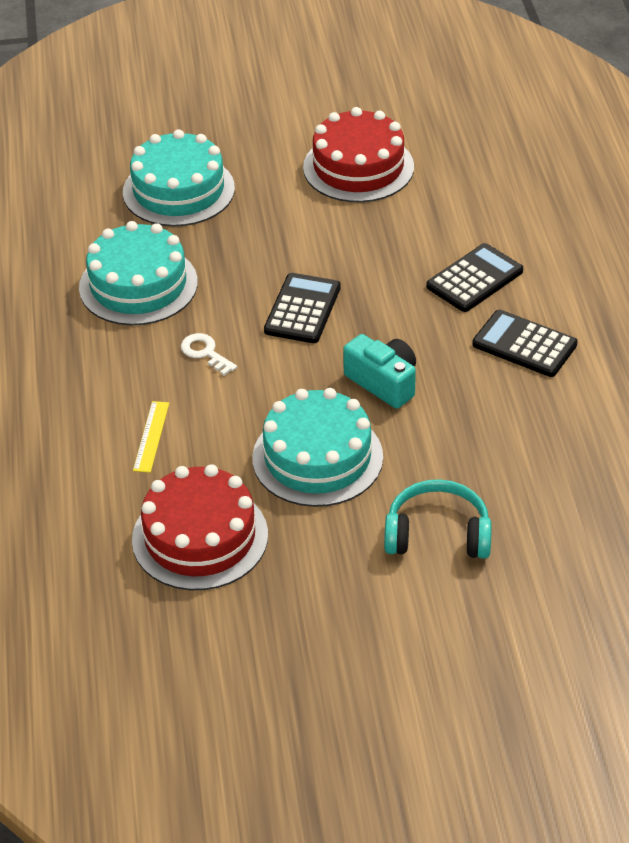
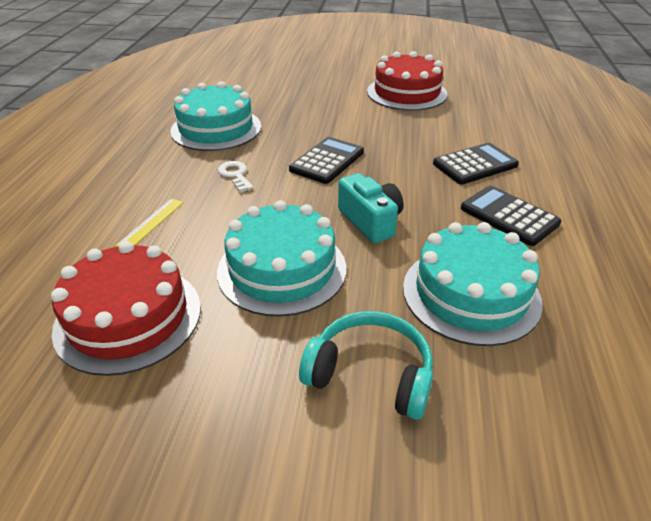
camera: 15 degrees right, 5 degrees down
(178, 190) = (278, 87): turquoise cake -> turquoise cake (471, 293)

